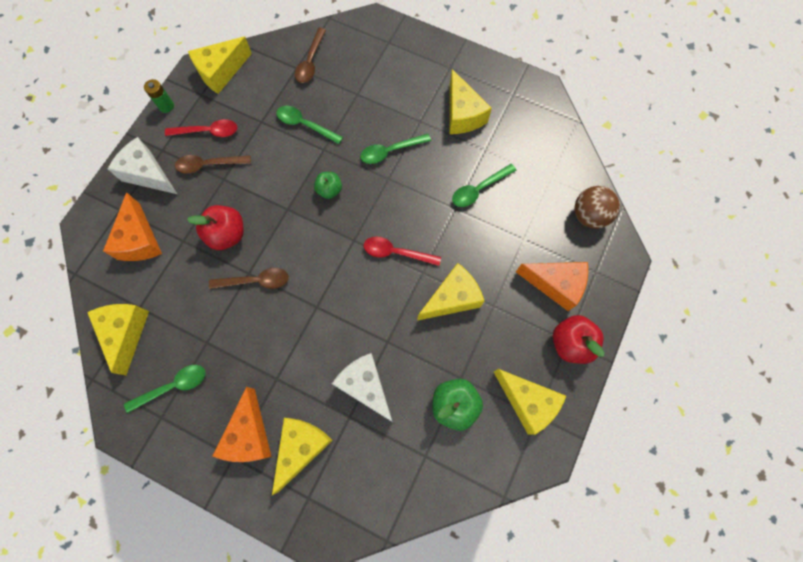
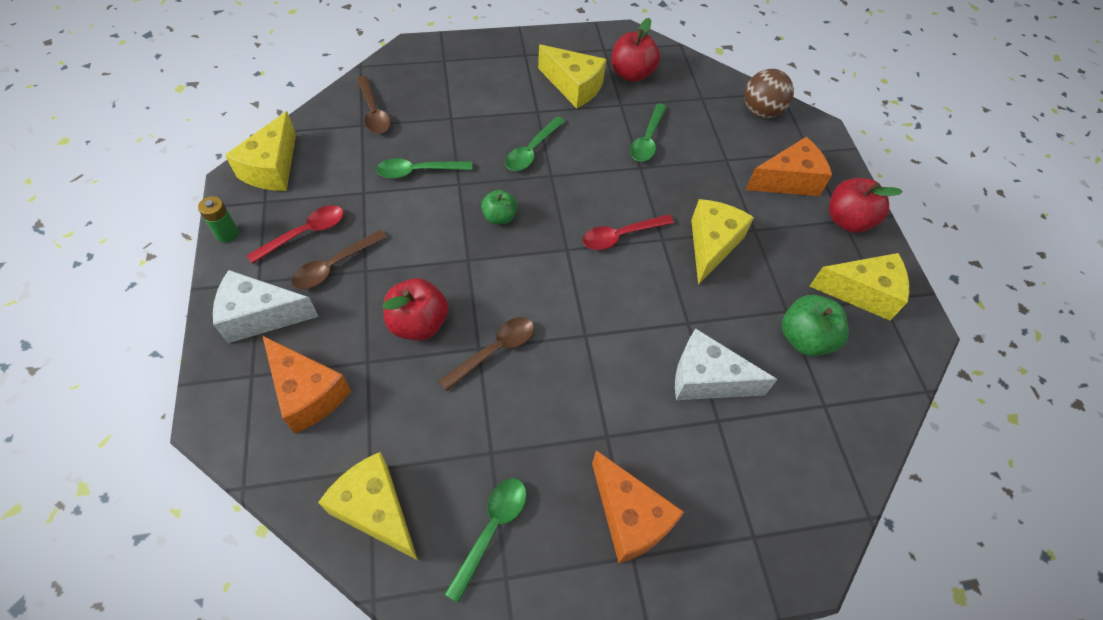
camera: 40 degrees left, 15 degrees down
(301, 448) = (699, 488): yellow cheese -> none
(515, 127) = (631, 74): none -> red apple

